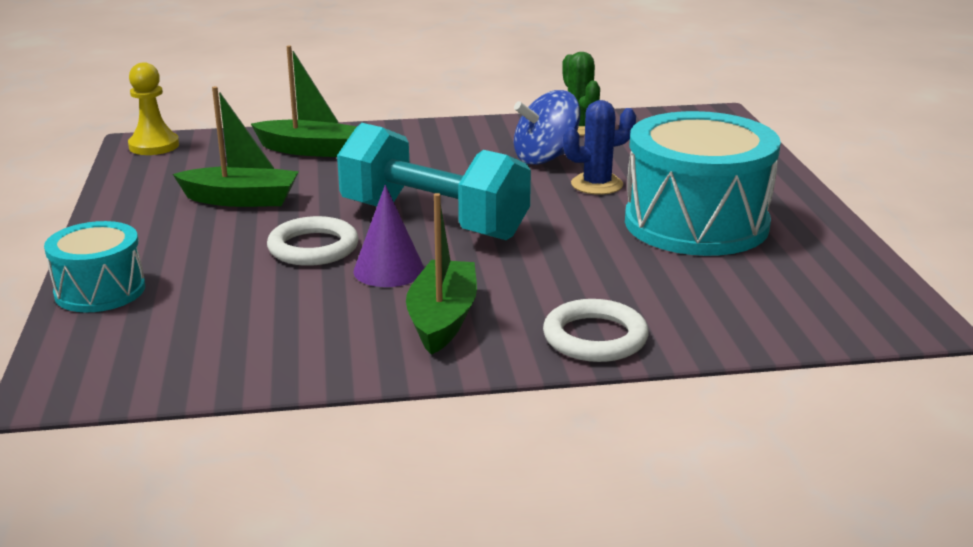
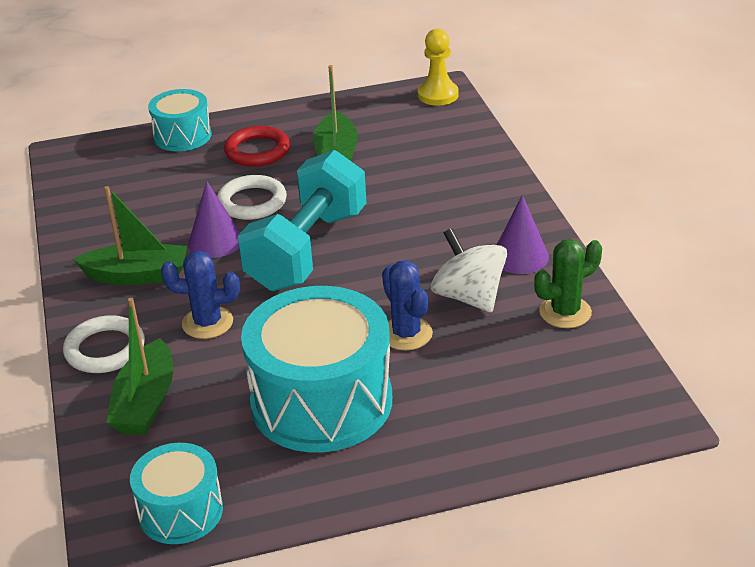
camera: 85 degrees right, 10 degrees up
(190, 242) = (257, 151): none -> red ring
(309, 150) = (450, 165): green boat -> green boat (145, 402)
(489, 136) = (520, 256): none -> purple cone
(545, 158) = (468, 297): blue spinning top -> white spinning top
(556, 276) = (207, 323): none -> blue cactus
(863, 290) = (180, 511): none -> turquoise drum

